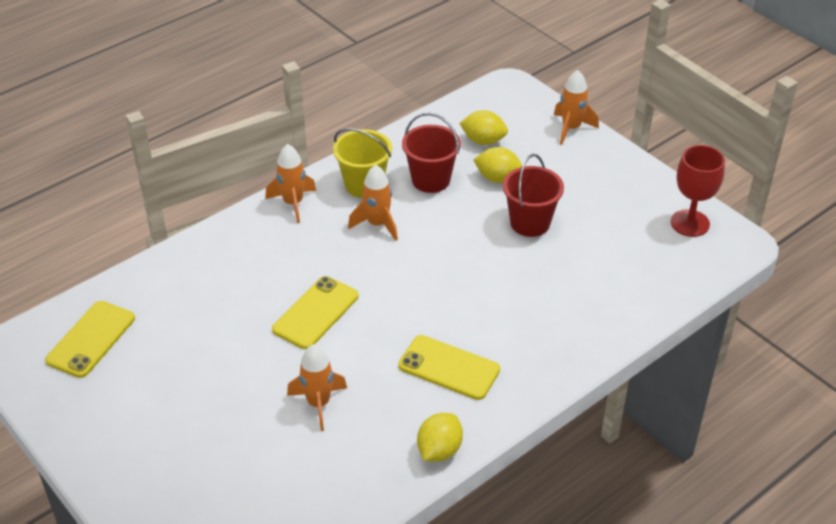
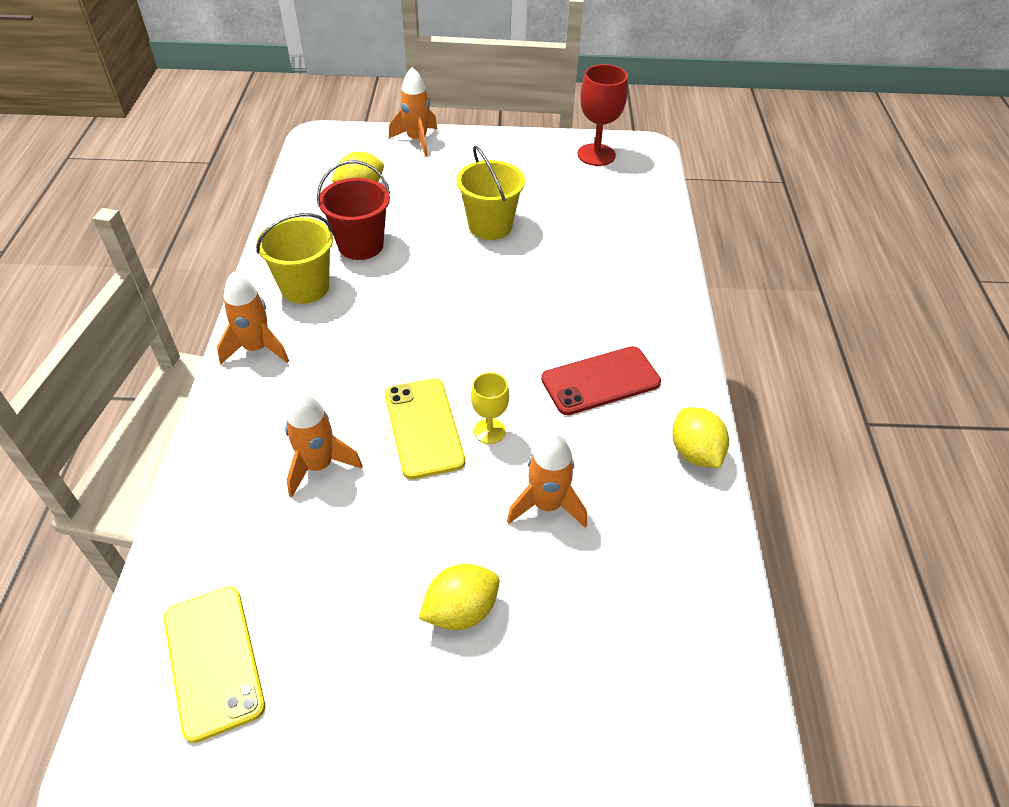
camera: 50 degrees left, 5 degrees up
(346, 343) = (489, 431): none -> yellow goblet
(377, 224) = (367, 311): orange rocket -> orange rocket (319, 466)
(449, 367) = (600, 381): yellow phone -> red phone
(498, 178) = (415, 209): yellow lemon -> yellow lemon (461, 610)
(530, 223) = (490, 226): red bucket -> yellow bucket

